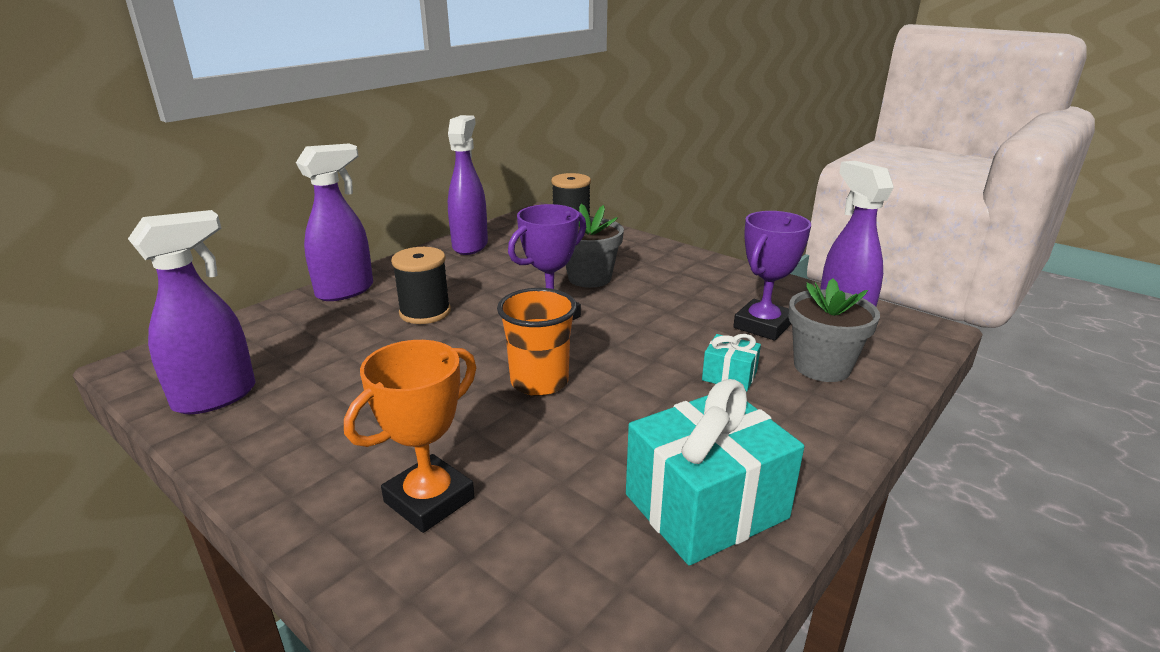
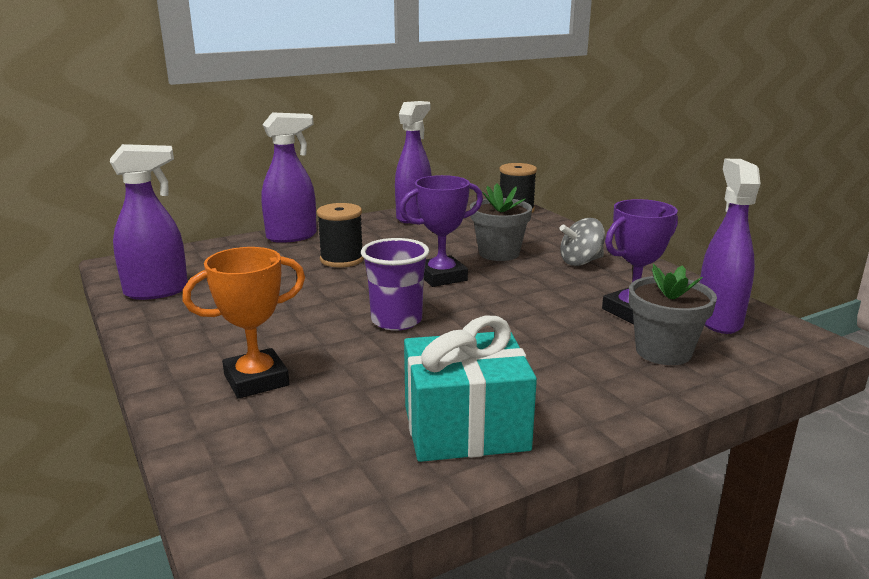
camera: 20 degrees right, 5 degrees down
(539, 382) = (396, 320): orange cup -> purple cup
(675, 276) = (581, 262): none -> grey spinning top
(729, 376) = (566, 344): turquoise gift -> none

